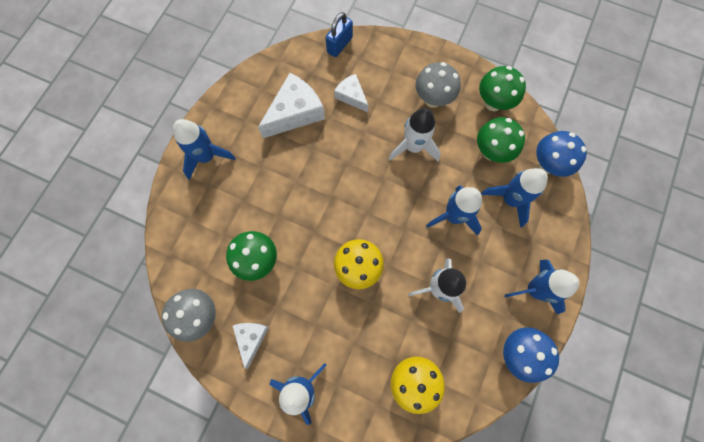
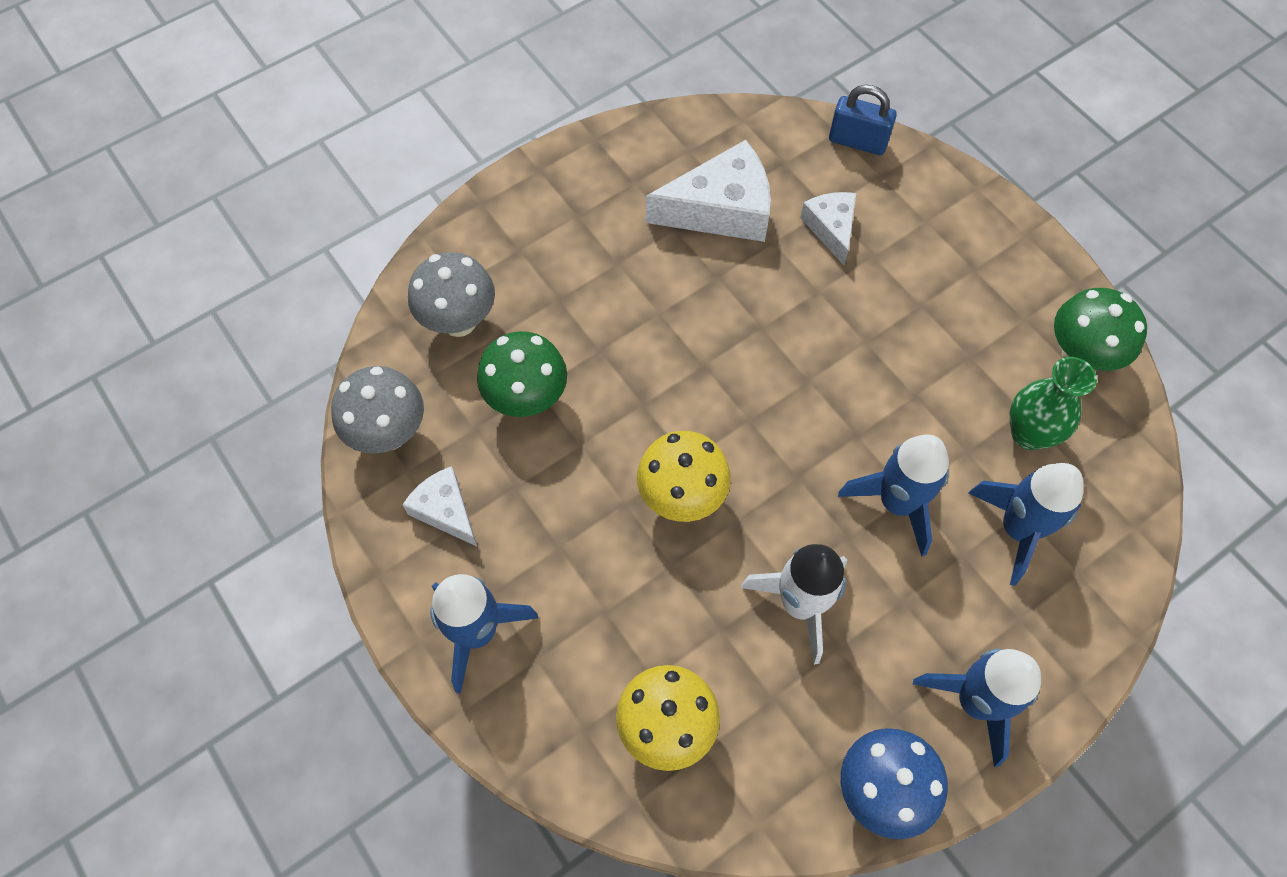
camera: 30 degrees right, 10 degrees down
(207, 157) = (542, 208): blue rocket -> none
(251, 338) = (445, 510): white cheese -> white cheese turned 75 degrees counterclockwise
(339, 45) = (857, 141): blue padlock -> blue padlock turned 45 degrees clockwise
(413, 147) = (891, 357): white rocket -> none
(432, 99) = (970, 299): grey mushroom -> grey mushroom (459, 321)
(491, 152) = (1029, 433): green mushroom -> green vase
(547, 165) = (1124, 507): blue mushroom -> none

